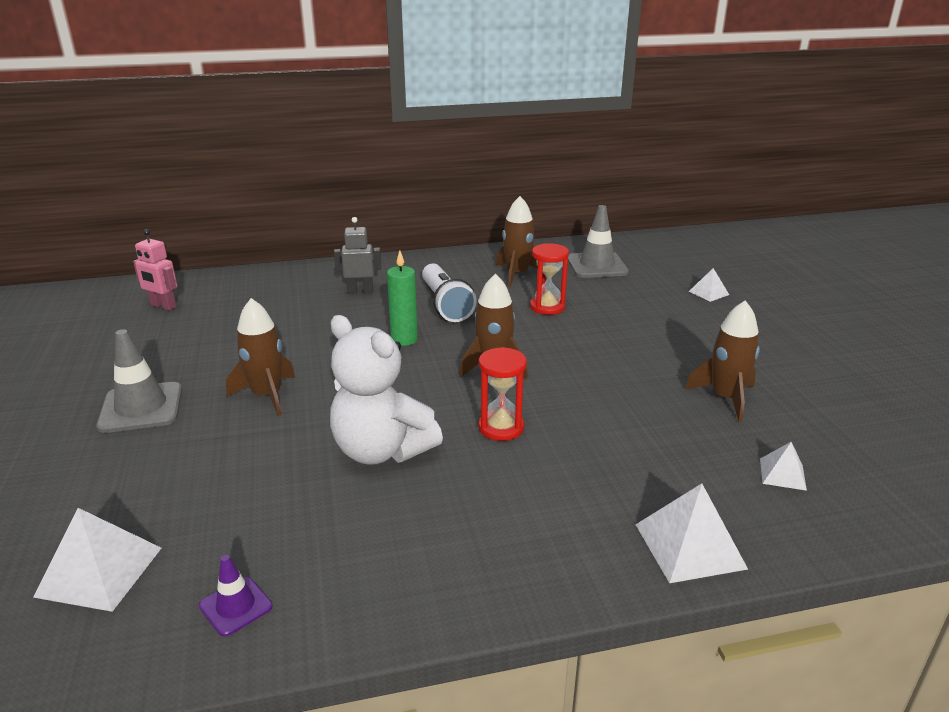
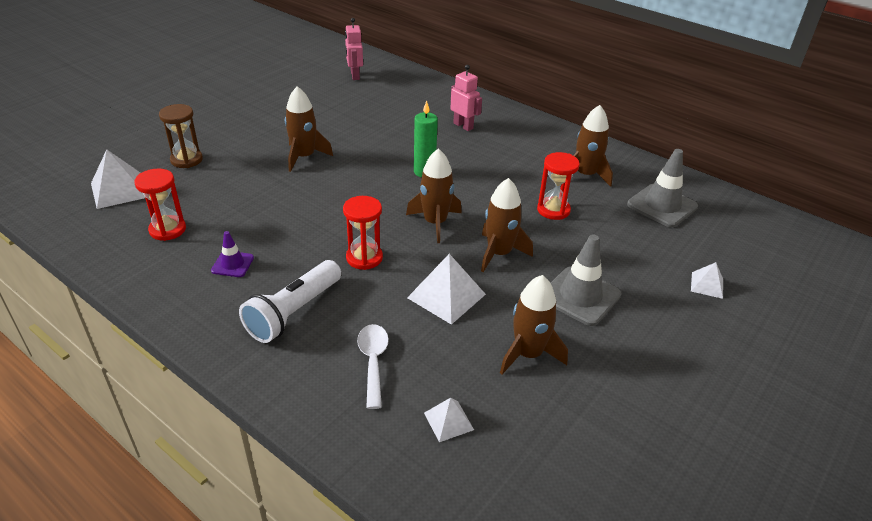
camera: 50 degrees right, 10 degrees up
(127, 483) = (186, 160): none -> brown hourglass
(141, 408) = (251, 127): grey traffic cone -> grey traffic cone (580, 296)
(236, 606) = (124, 242): purple traffic cone -> purple traffic cone (232, 264)
(263, 554) = (167, 230): none -> red hourglass
(360, 291) = (463, 126): grey robot -> pink robot
(381, 450) = (292, 223): white teddy bear -> none
(445, 304) = (493, 165): white flashlight -> white flashlight (293, 312)
(578, 355) = (499, 253): none -> brown rocket
(668, 485) = (373, 362): none -> white spoon
(689, 546) = (311, 396): white pyramid -> white pyramid (446, 296)

